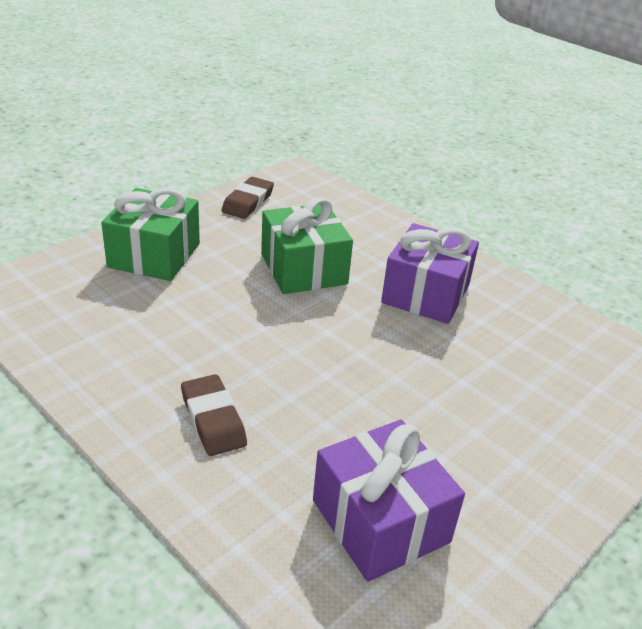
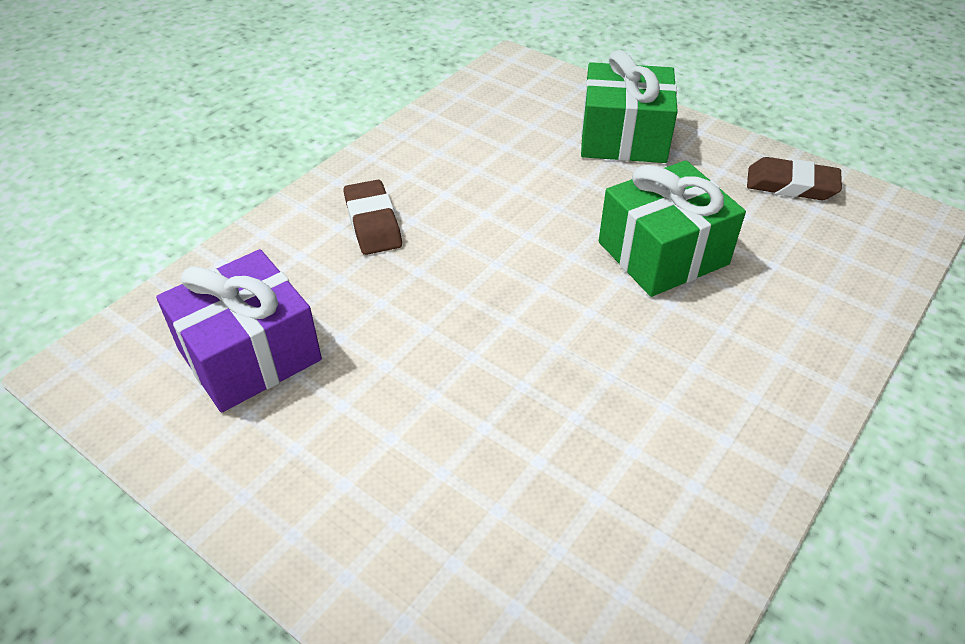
camera: 85 degrees right, 10 degrees up
(213, 419) = (373, 222): brown eraser -> brown eraser turned 75 degrees counterclockwise
(425, 294) = (670, 381): purple gift -> none

